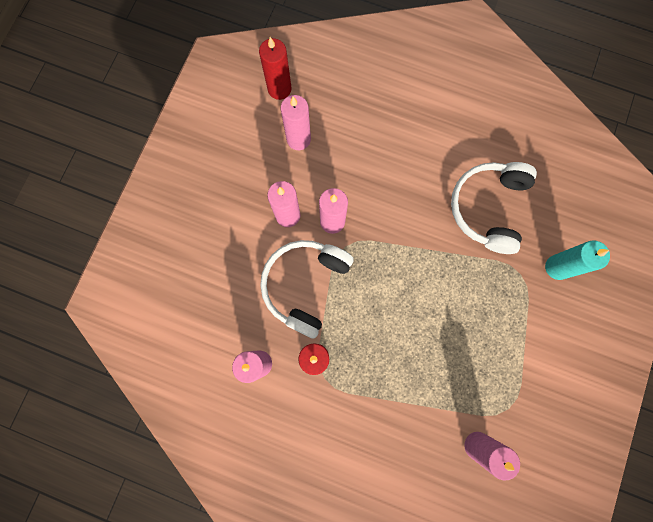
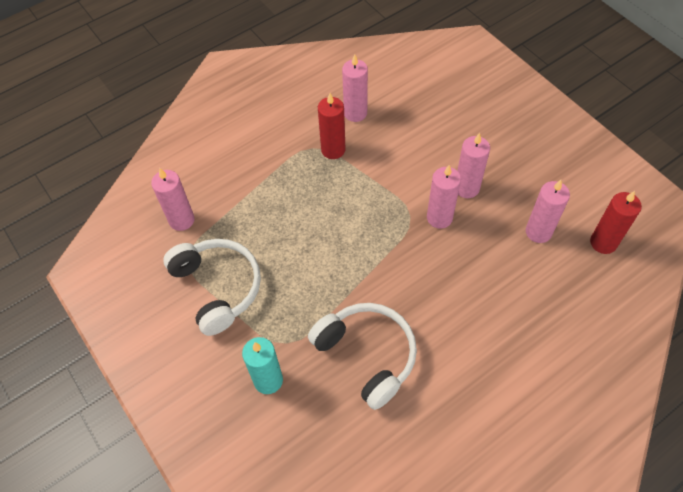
camera: 125 degrees right, 20 degrees down
(304, 285) = (396, 170): white headphones -> white headphones (218, 287)

